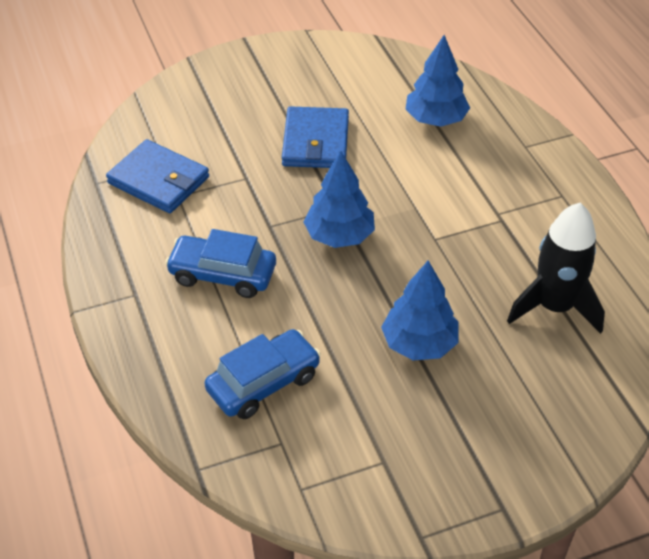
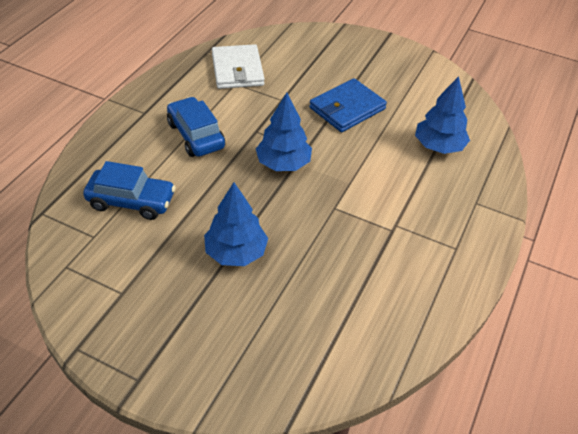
camera: 45 degrees right, 0 degrees up
(159, 180) = (237, 70): blue wallet -> white wallet
(554, 307) = (346, 304): black rocket -> none

